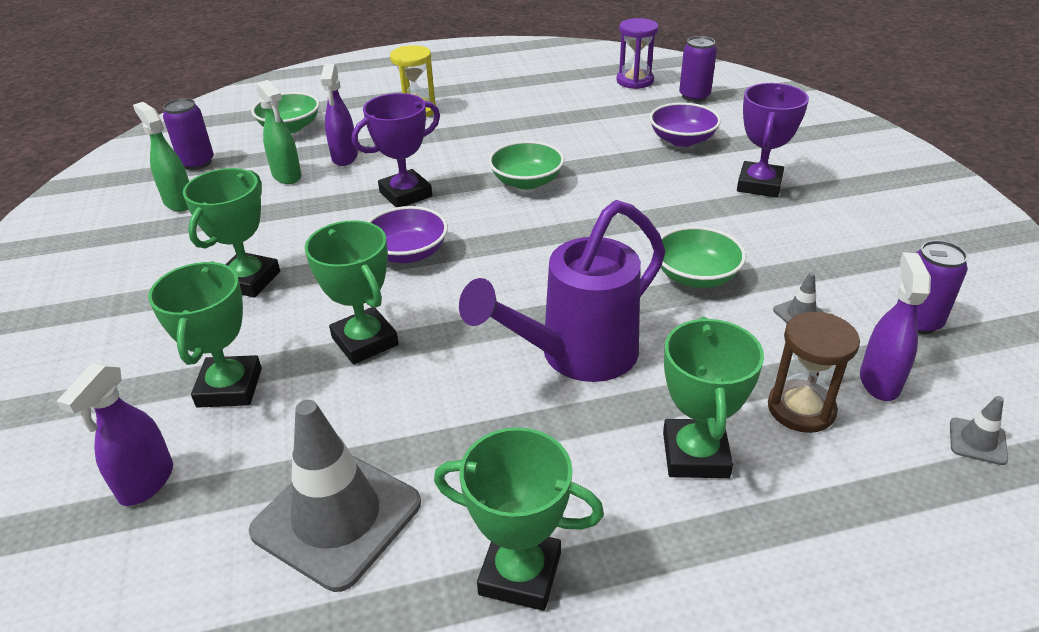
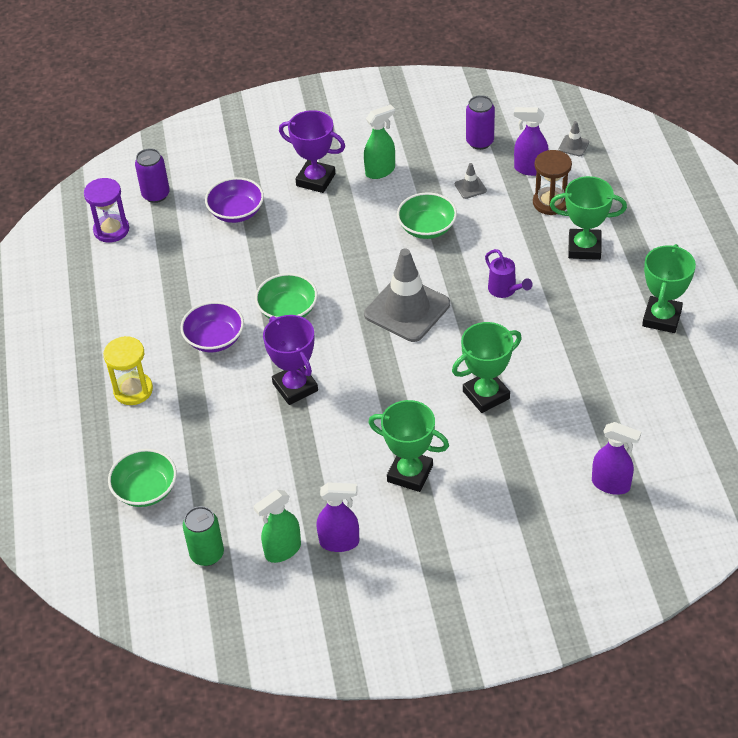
camera: 85 degrees left, 10 degrees up
(197, 163) = (207, 554): purple can -> green can
(229, 387) = (530, 461): green trophy -> none
(287, 176) = (247, 476): green spray bottle -> green spray bottle (380, 171)
(337, 517) = (632, 392): grey traffic cone -> grey traffic cone (407, 309)
(344, 157) = (220, 437): purple spray bottle -> purple spray bottle (339, 542)
(408, 253) = (383, 379): purple bowl -> purple bowl (214, 339)
(575, 357) = (505, 291): purple watering can -> purple watering can, size x0.46

